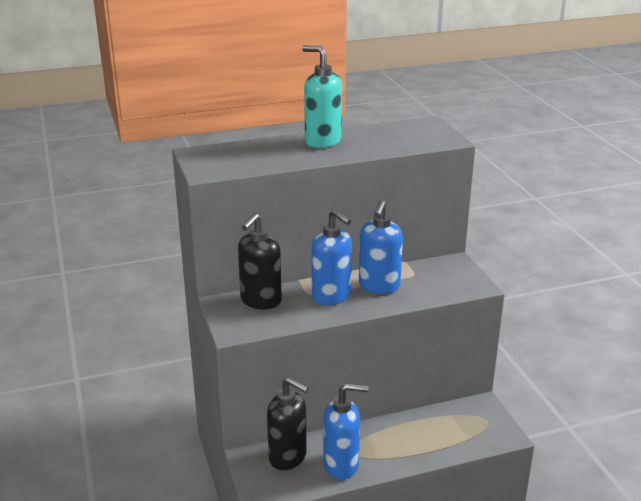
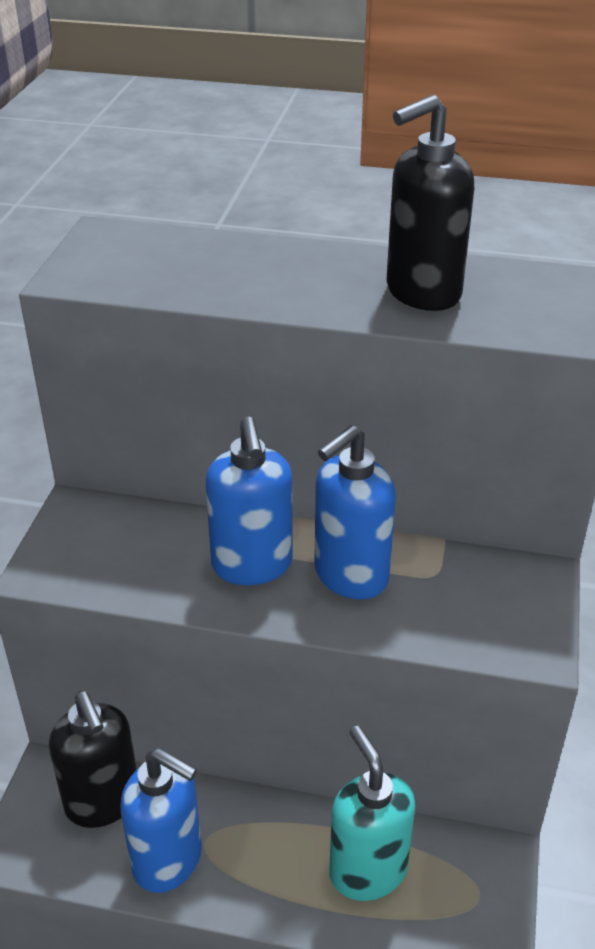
camera: 30 degrees right, 10 degrees up
(260, 301) = (134, 528): black soap dispenser -> black soap dispenser (422, 293)
(322, 141) = (332, 268): turquoise soap dispenser -> turquoise soap dispenser (367, 870)

